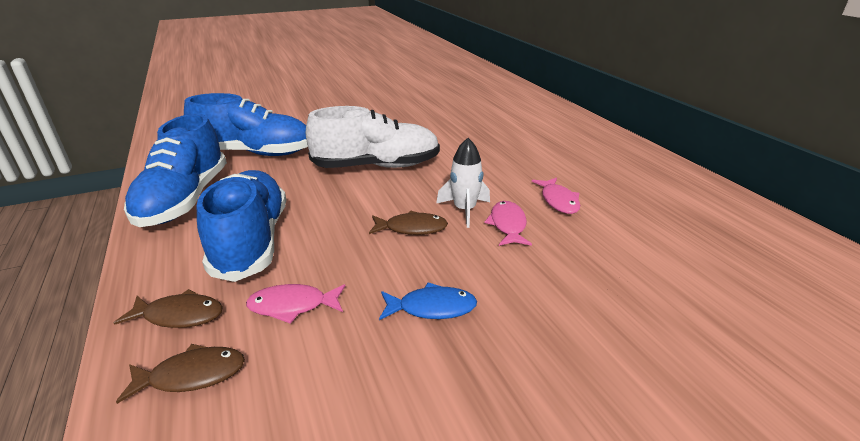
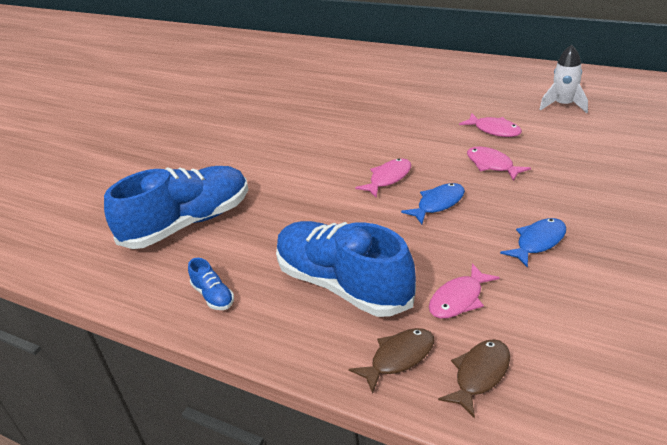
camera: 35 degrees left, 5 degrees up
(184, 199) = (213, 296): blue shoe -> blue shoe, size x0.40
(376, 166) = (323, 174): white shoe -> none
(412, 191) = (388, 178): none -> pink fish
(412, 228) = (438, 204): brown fish -> blue fish
(464, 210) = (448, 171): white rocket -> white rocket (563, 105)

